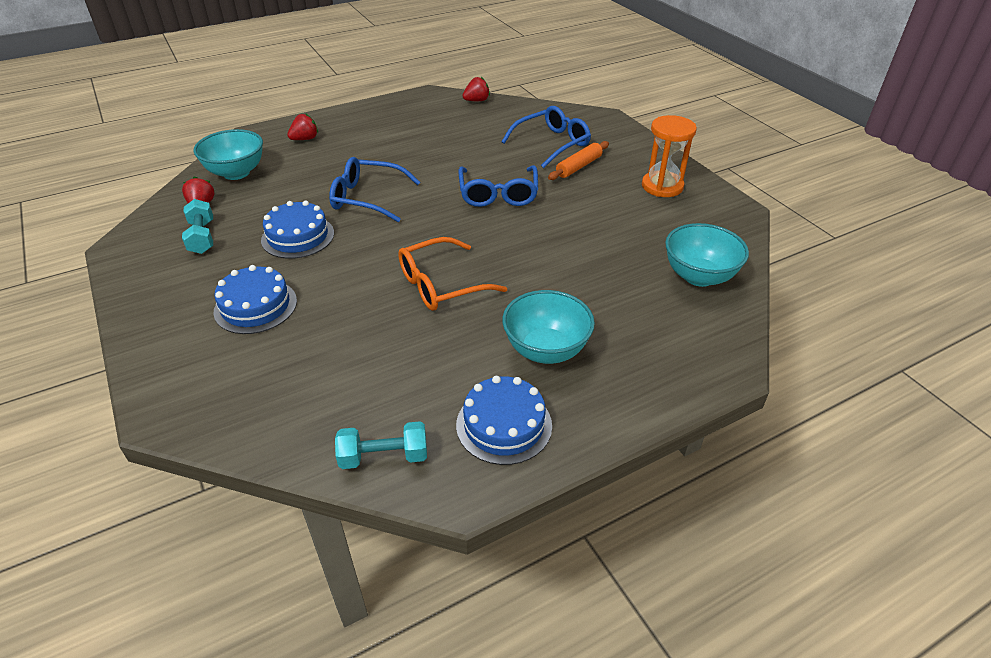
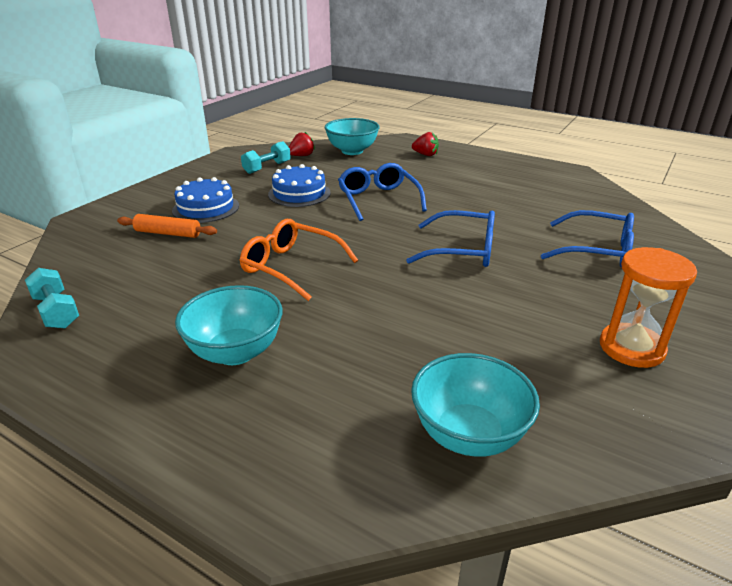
camera: 60 degrees right, 10 degrees down
(476, 101) = (603, 192): red strawberry -> none
(498, 194) = (462, 250): blue glasses -> blue glasses turned 135 degrees counterclockwise
(504, 425) = (113, 360): blue cake -> none
(578, 166) = (579, 278): orange rolling pin -> orange rolling pin (168, 233)

